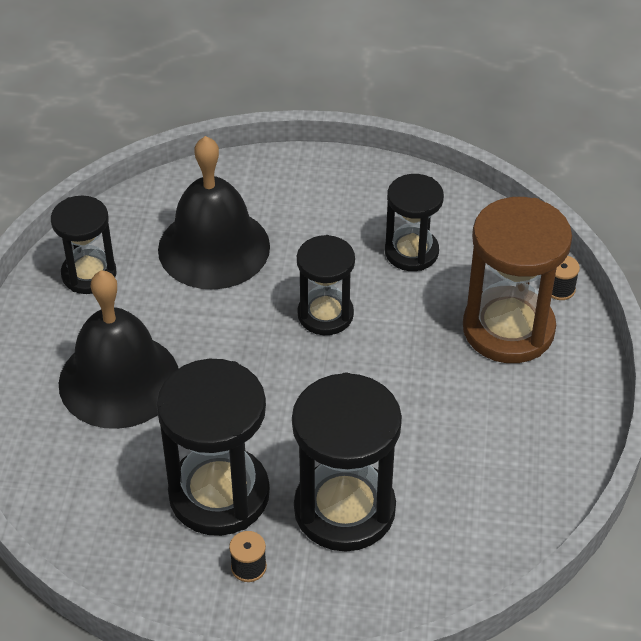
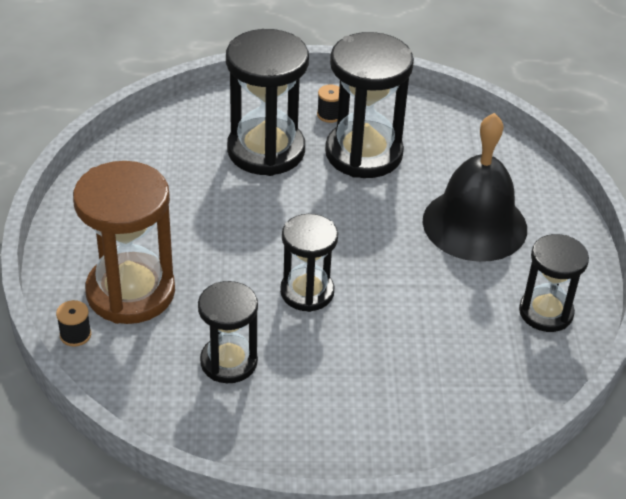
camera: 170 degrees right, 5 degrees down
(214, 247) = (434, 350): black bell -> none

